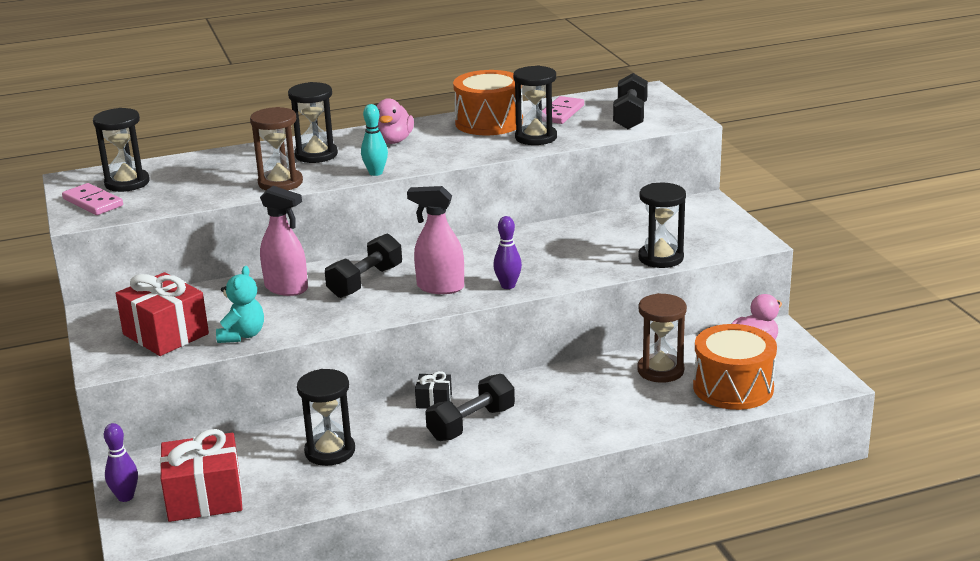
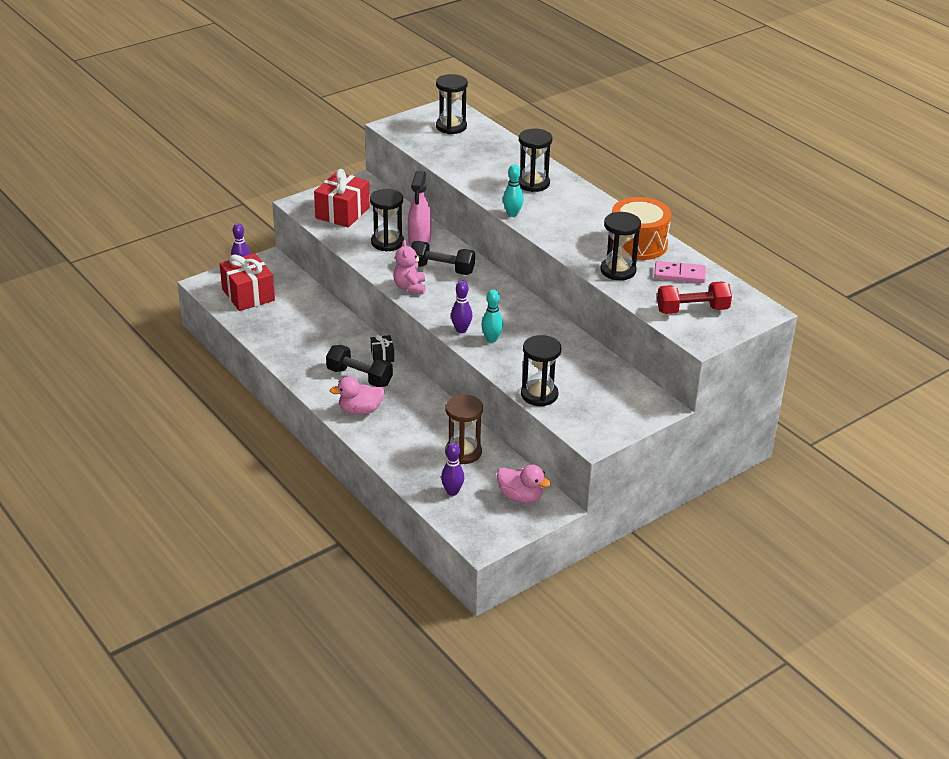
camera: 70 degrees right, 10 degrees up
(92, 202) = (416, 123): pink domino -> none
(242, 335) = (351, 240): turquoise teddy bear -> none
(280, 183) = (477, 181): brown hourglass -> none
(330, 451) = (309, 327): black hourglass -> black hourglass (387, 242)
(392, 307) = (410, 287): none -> pink teddy bear
(393, 141) = (576, 209): pink duck -> pink duck (360, 410)
(440, 287) = (446, 301): pink spray bottle -> none
(537, 270) = (491, 339): none -> turquoise bowling pin
(630, 116) = (692, 310): black dumbbell -> red dumbbell
(733, 387) = (452, 492): orange drum -> purple bowling pin

